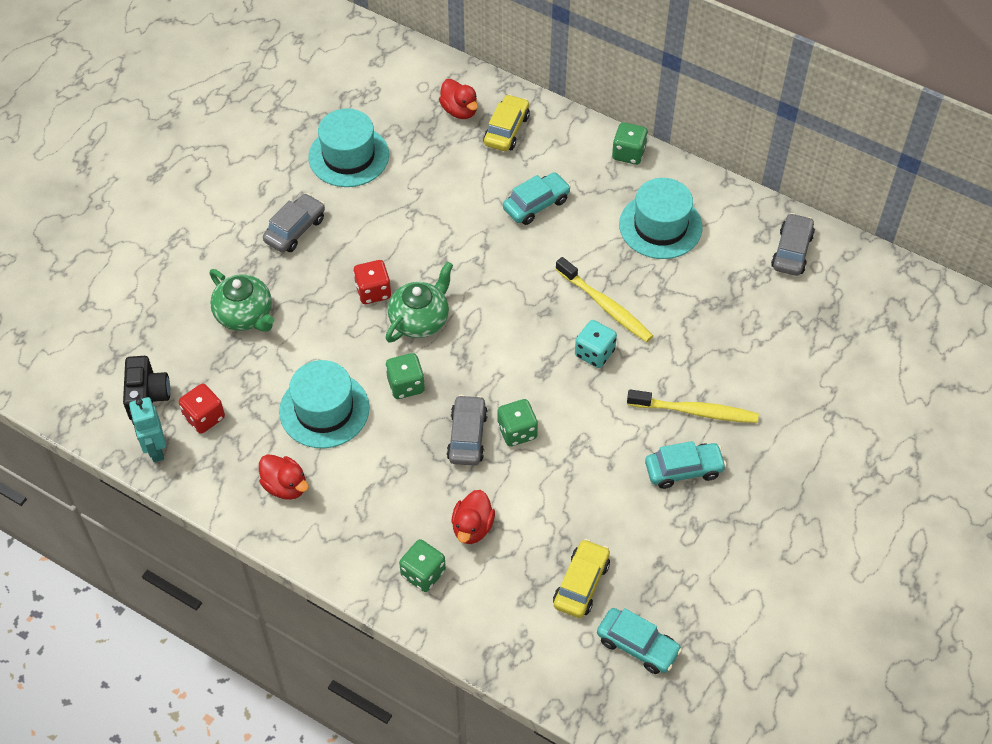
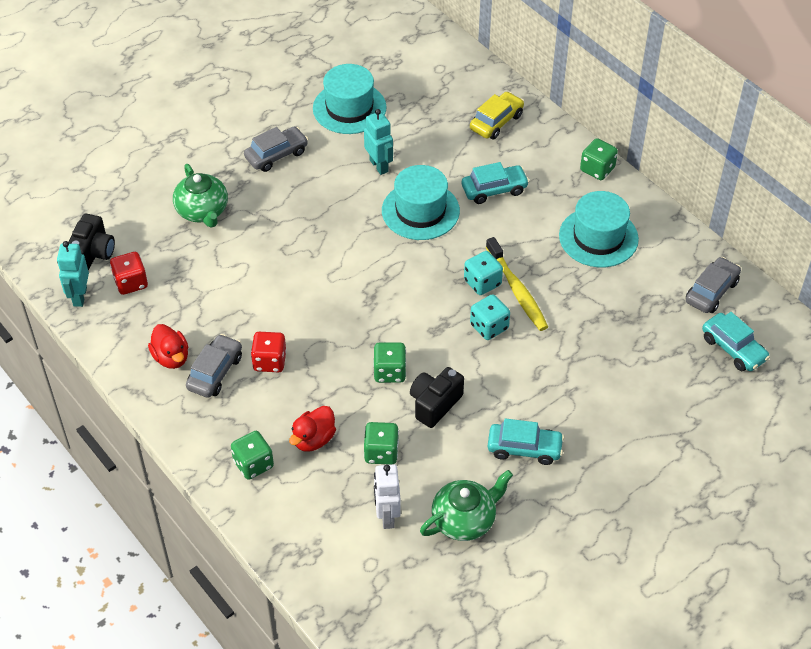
camera: 20 degrees right, 5 degrees down
(324, 409) = (232, 305): turquoise hat -> turquoise hat (420, 211)
(373, 291) = (319, 222): red dice -> red dice (269, 361)
(406, 385) = (311, 306): green dice -> green dice (381, 452)
(408, 211) = (379, 166): none -> turquoise robot
(420, 320) = (348, 256): green teapot -> green teapot (464, 520)
(459, 110) = (462, 96): red duck -> none
(467, 436) = (344, 363): grey car -> grey car (215, 372)
(567, 308) = (482, 283): none -> turquoise dice
(576, 451) = (434, 404): none -> black camera
(581, 584) = (387, 516): yellow car -> white robot
(637, 645) = (413, 584): turquoise car -> turquoise car (733, 348)
(695, 411) = (558, 402): yellow toothbrush -> none

